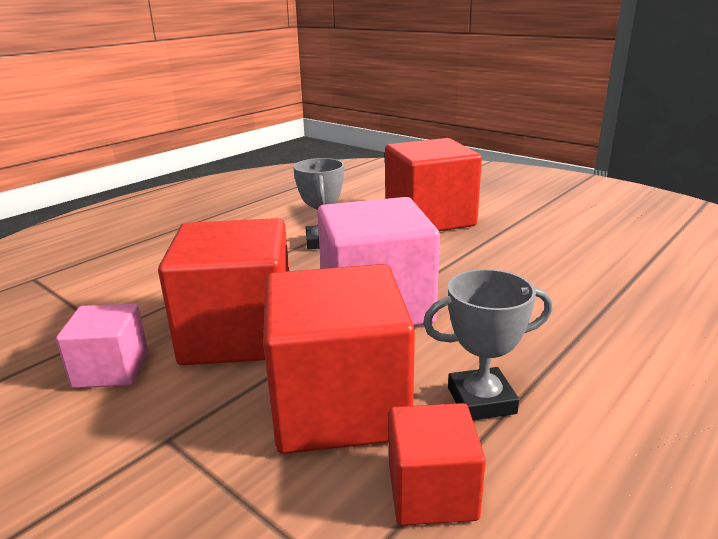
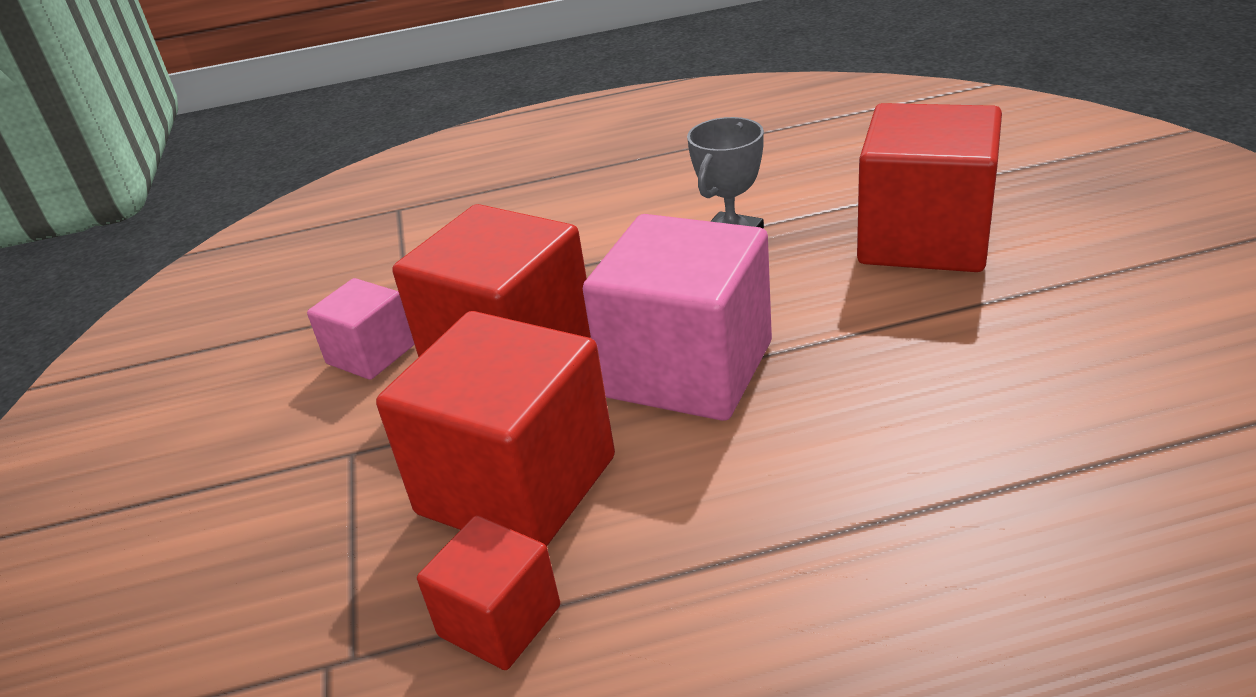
camera: 40 degrees right, 10 degrees up
(481, 400) = (661, 548): grey trophy -> none

